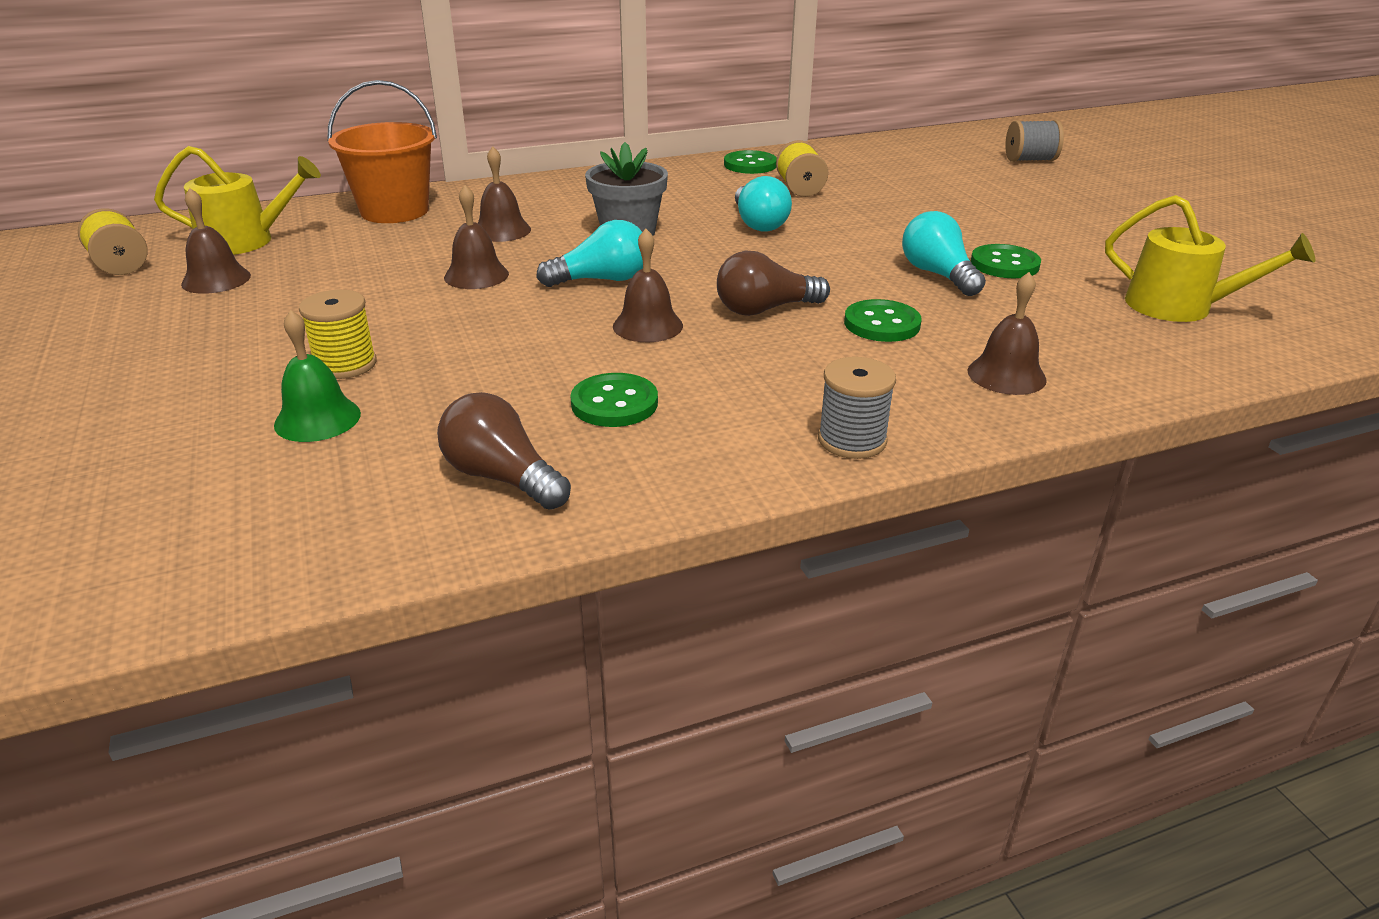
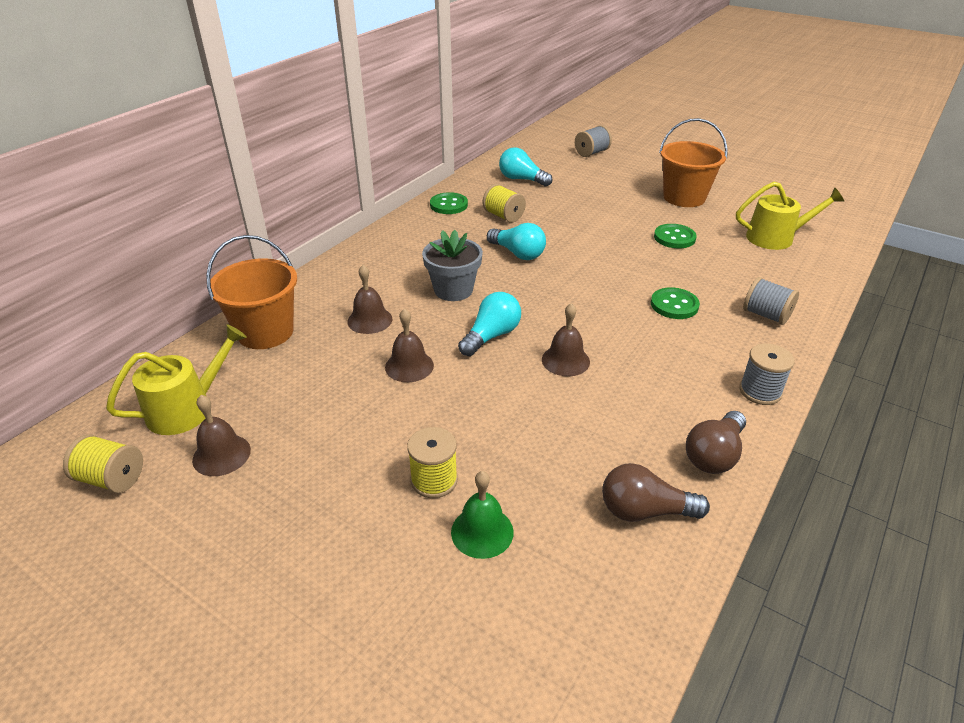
camera: 35 degrees left, 5 degrees up
(614, 403) = (626, 426): green button -> none
(765, 309) = (608, 320): brown light bulb -> brown light bulb (714, 455)
(938, 275) = (655, 258): turquoise light bulb -> turquoise light bulb (522, 179)
(1006, 375) = (766, 315): brown bell -> grey spool
(1096, 231) = (684, 197): none -> orange bucket

